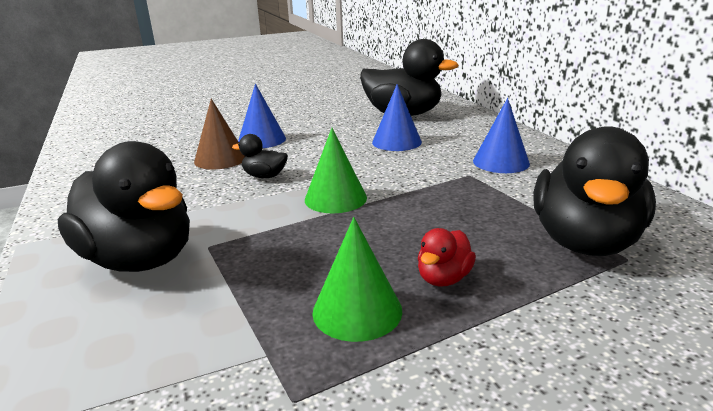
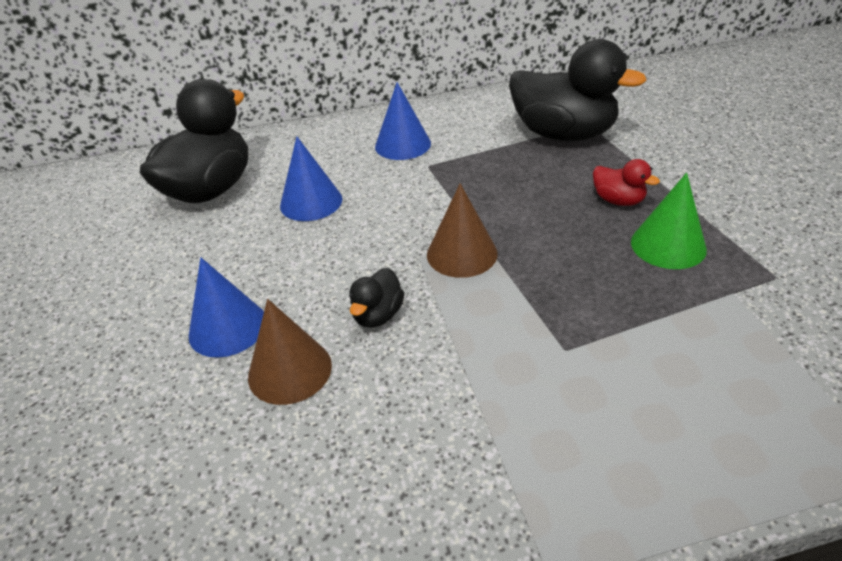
camera: 80 degrees left, 15 degrees up
(140, 259) = (594, 408): black duck -> none
(335, 198) = (462, 254): green cone -> brown cone

